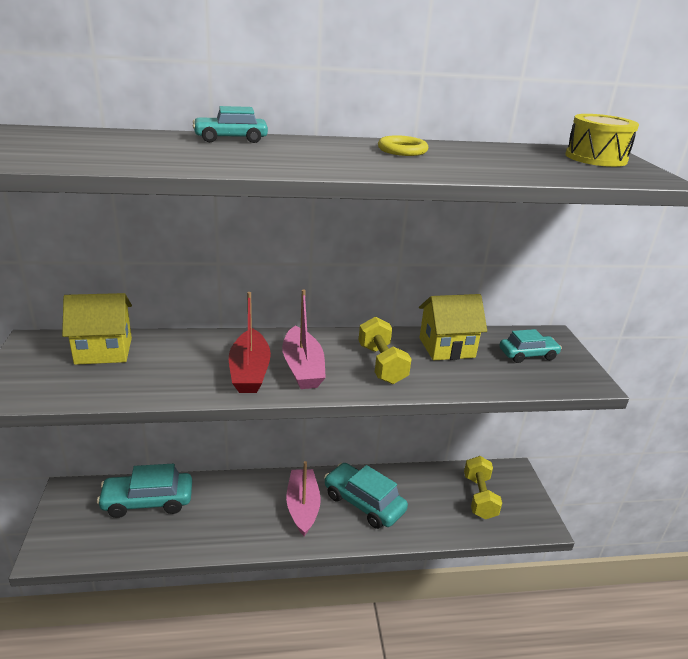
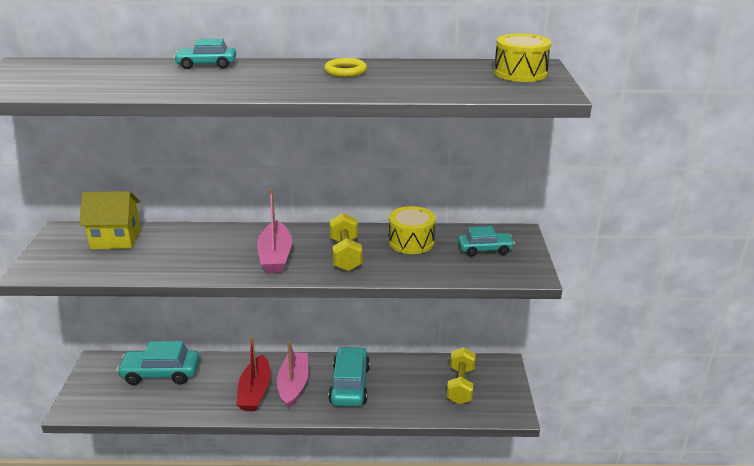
camera: 10 degrees right, 0 degrees up
(249, 371) = (230, 258): red boat -> red boat (255, 391)
(363, 503) = (349, 385): turquoise car -> turquoise car turned 45 degrees clockwise
(446, 347) = (411, 242): yellow house -> yellow drum

